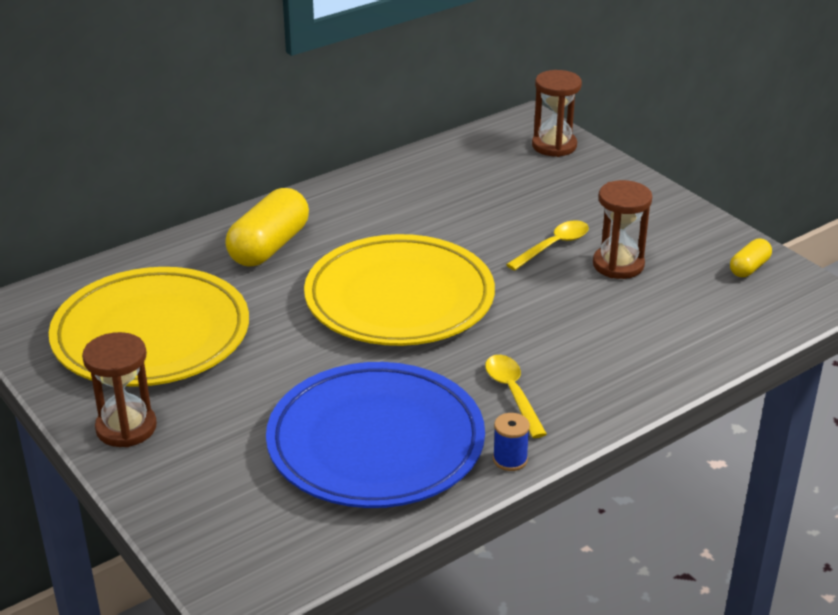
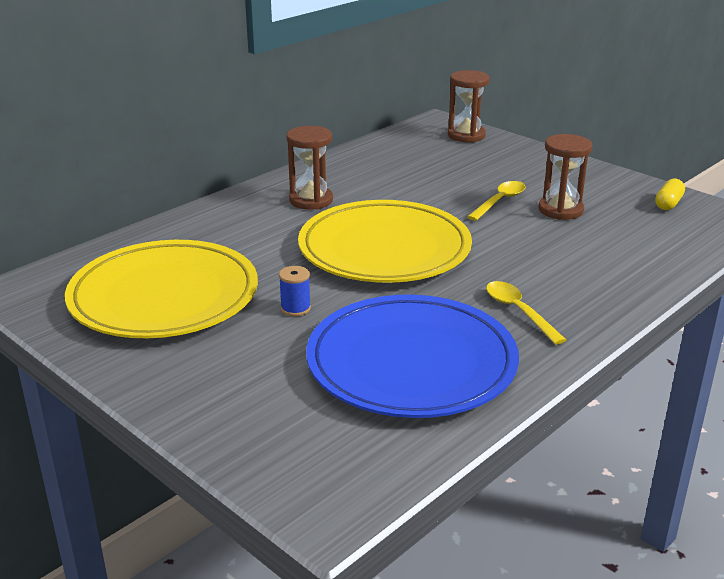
camera: 10 degrees left, 5 degrees down
(126, 428) = (163, 375): brown hourglass -> brown hourglass (311, 200)
(269, 246) = (252, 221): yellow capsule -> none
(510, 459) = (542, 364): blue spool -> blue spool (295, 308)

